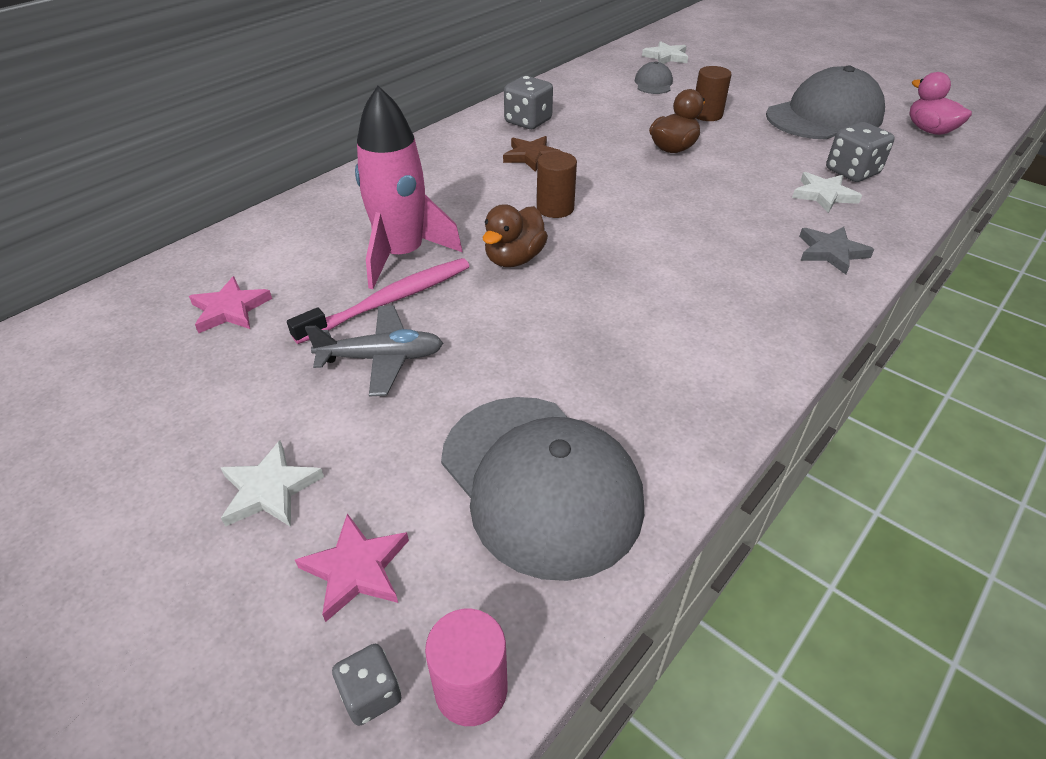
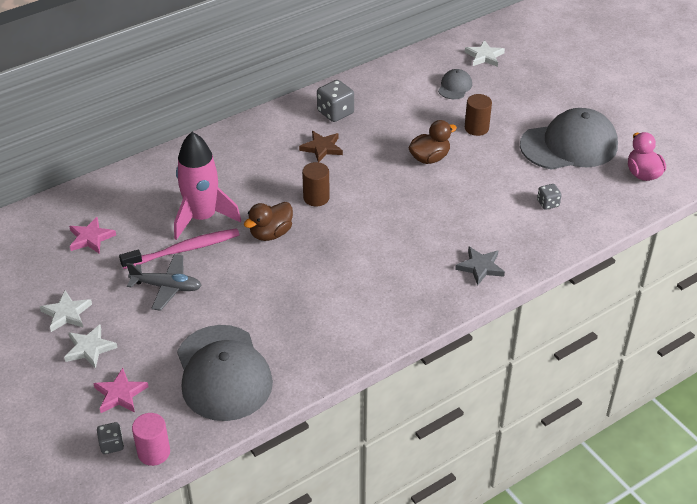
camera: 15 degrees right, 0 degrees up
(824, 195) = (511, 220): white star -> white star (66, 314)
(852, 172) = (548, 203): grey dice -> grey dice, size x0.58

